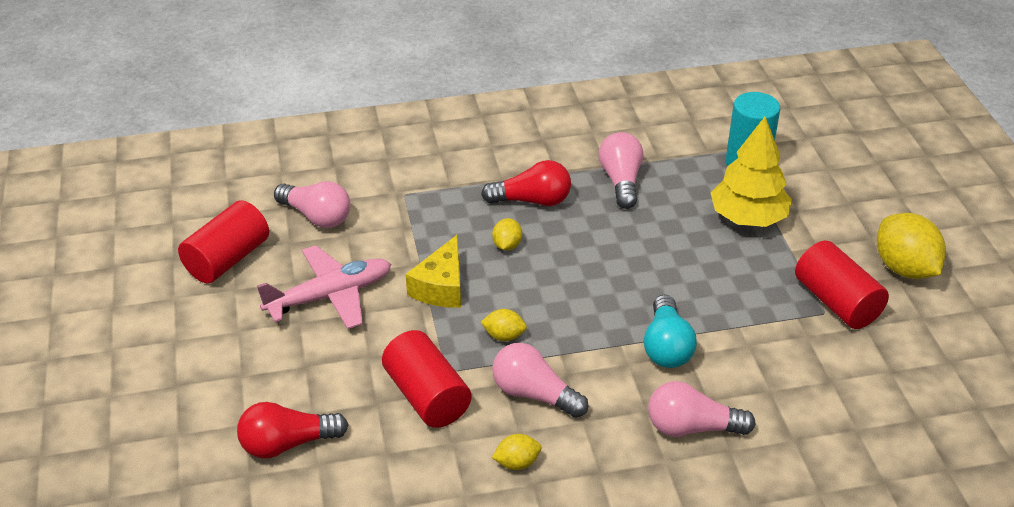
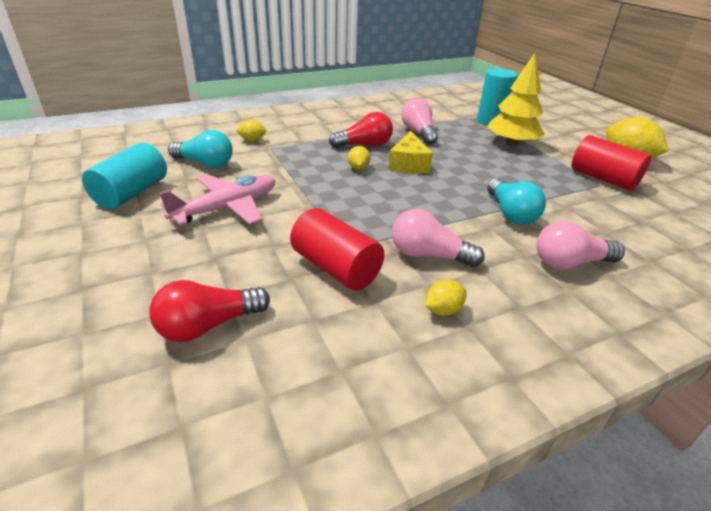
camera: 15 degrees left, 5 degrees down
(227, 259) = (132, 193): red cylinder -> turquoise cylinder
(316, 216) = (205, 163): pink light bulb -> turquoise light bulb
(441, 287) = (318, 194): yellow cheese -> yellow cheese (408, 164)
(504, 336) = (383, 219): yellow lemon -> yellow lemon (252, 140)

